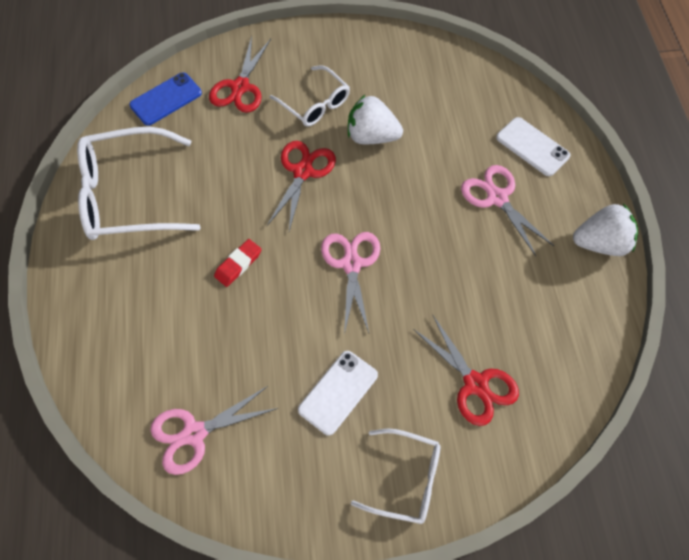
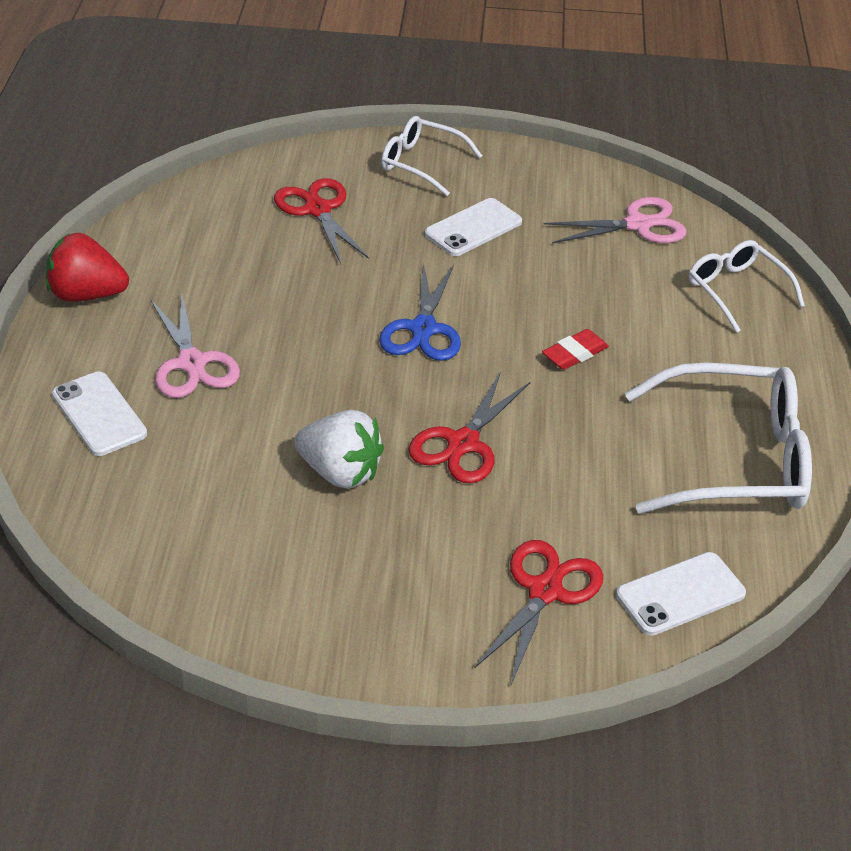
camera: 170 degrees left, 20 degrees down
(166, 99) = (680, 594): blue phone -> white phone
(315, 104) = (418, 537): white glasses -> white glasses (735, 290)
(351, 264) = (423, 329): pink scissors -> blue scissors
(601, 243) = (87, 295): white strawberry -> red strawberry

